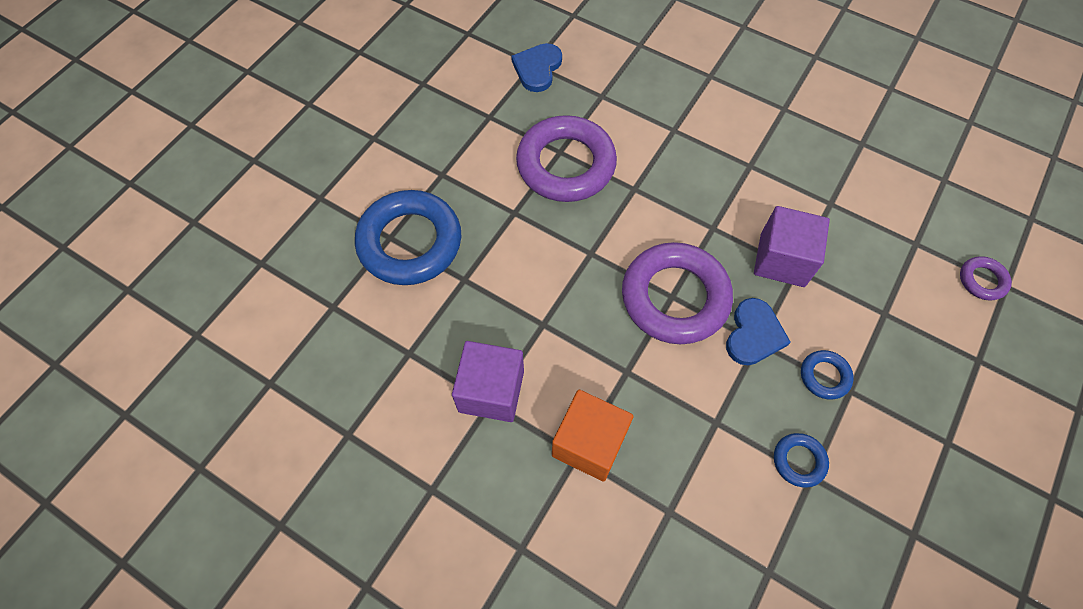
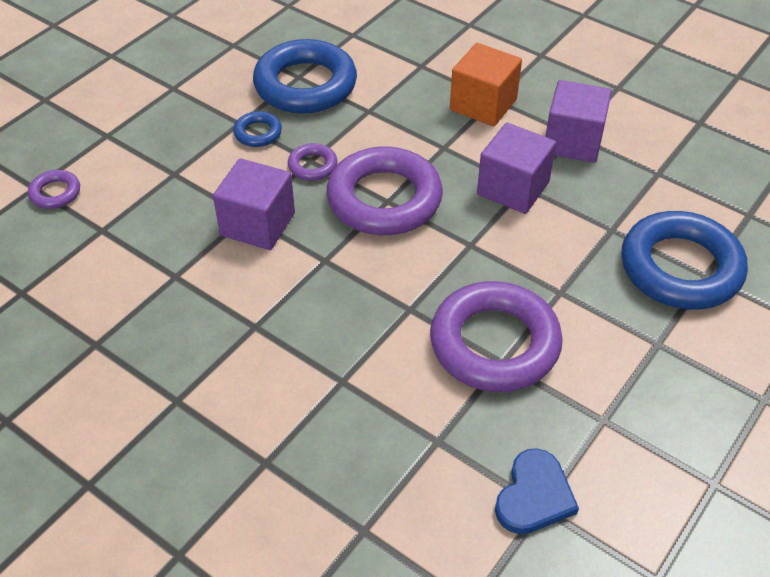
camera: 175 degrees left, 15 degrees down
(554, 321) = (513, 188): none -> purple cube
(754, 334) = (312, 166): blue heart -> purple ring
(799, 461) = (305, 85): blue ring -> blue ring, size x2.25

